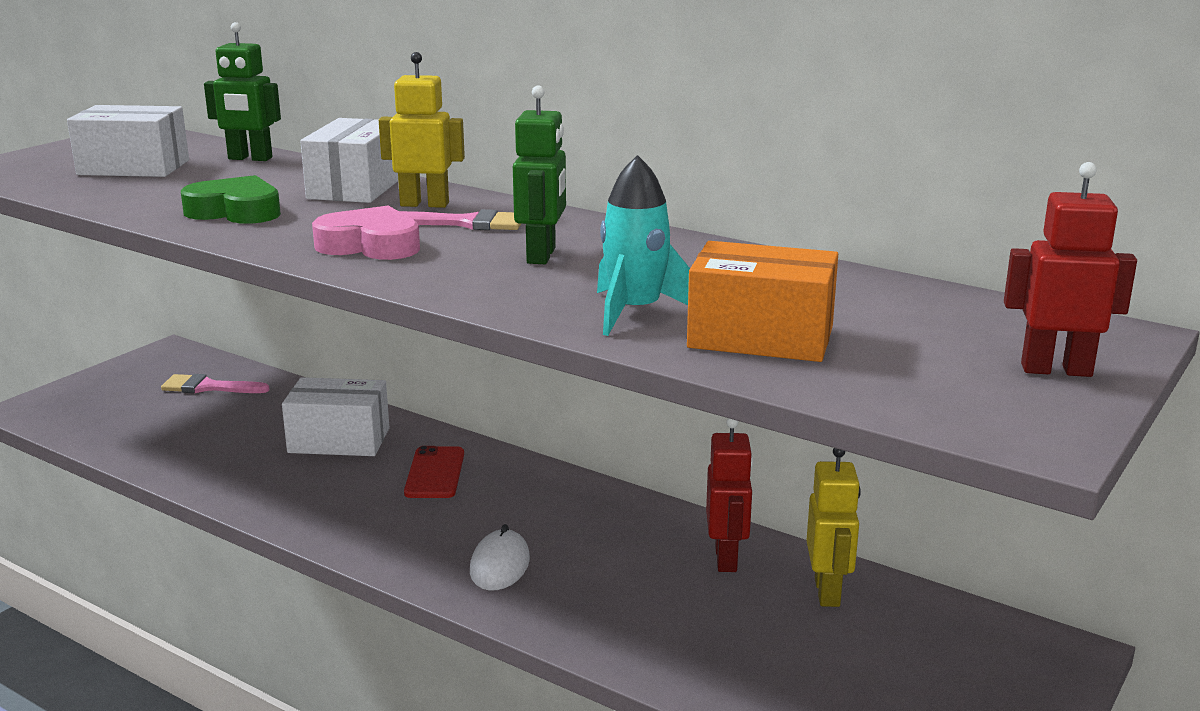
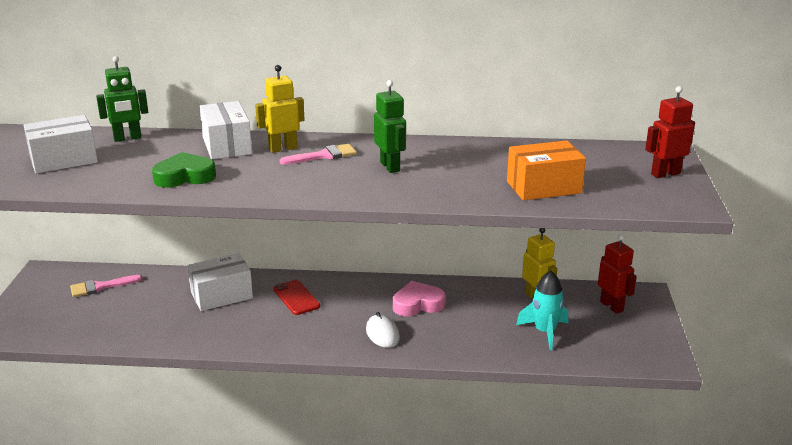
camera: 30 degrees left, 5 degrees up
(370, 245) = (296, 181): pink heart -> pink heart (418, 304)
(635, 312) = (477, 188): turquoise rocket -> turquoise rocket (545, 332)
(726, 559) = (480, 297): red robot -> red robot (612, 306)

